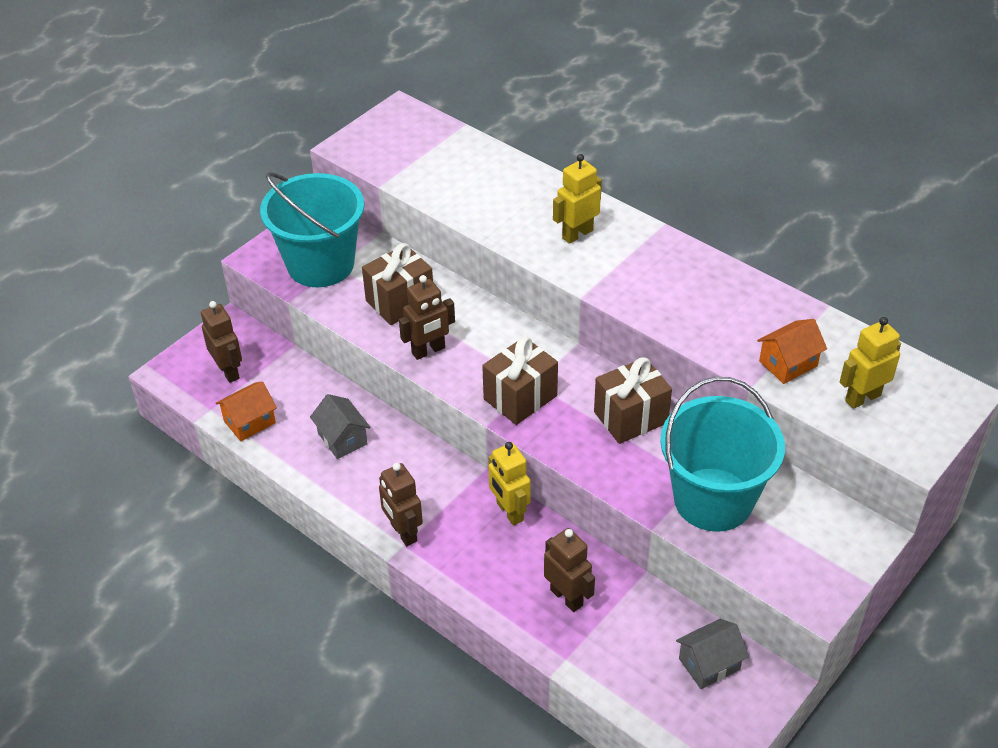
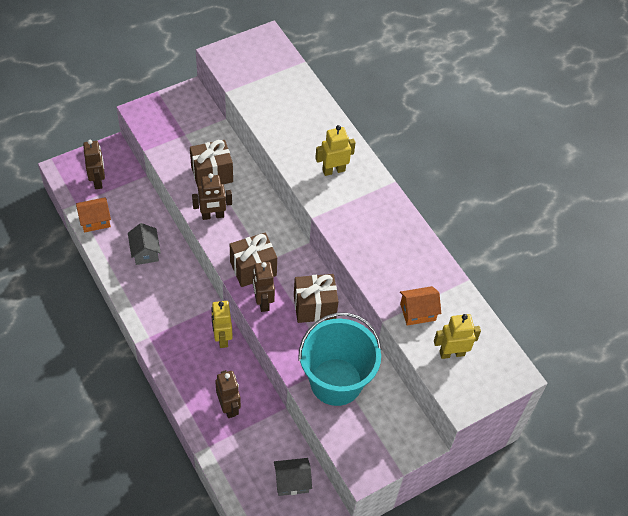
camera: 15 degrees right, 10 degrees up
(320, 264) = (175, 130): turquoise bucket -> none
(403, 532) = (152, 328): brown robot -> brown robot (263, 302)

